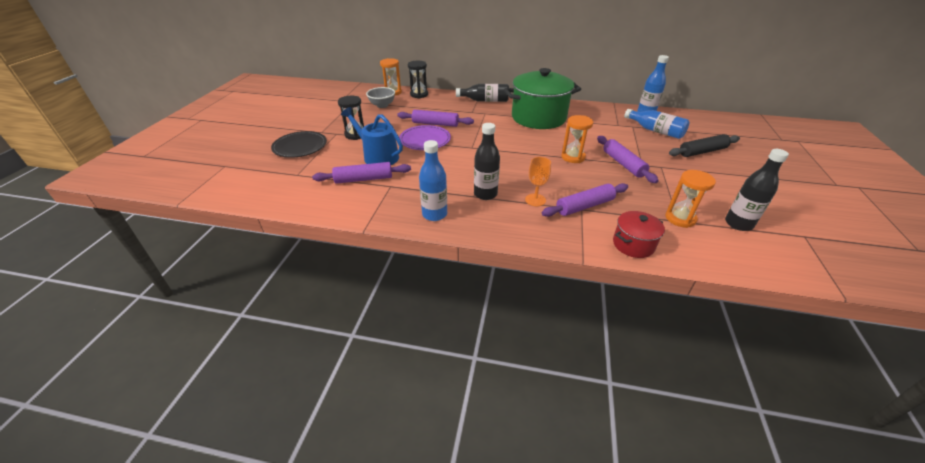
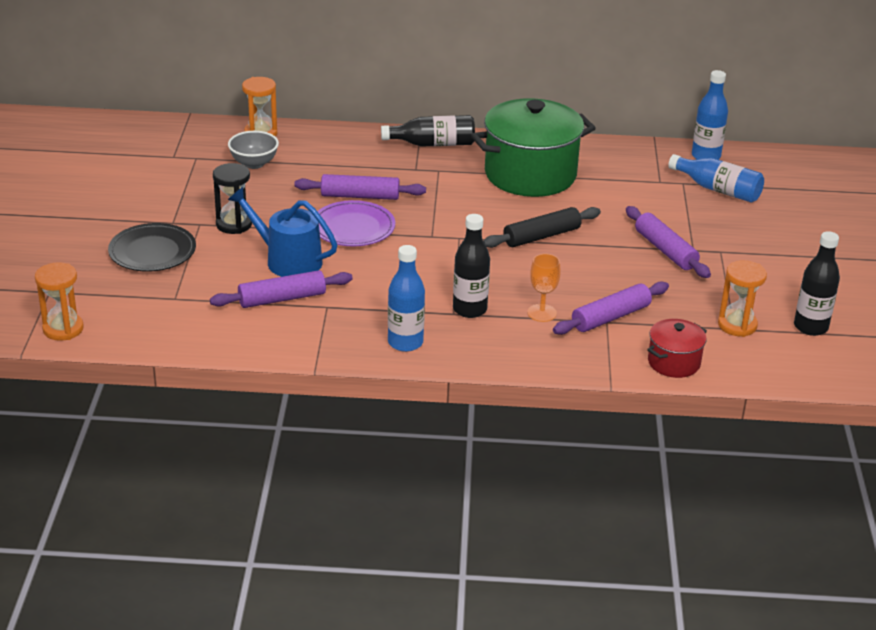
camera: 10 degrees left, 5 degrees down
(419, 94) = (311, 136): black hourglass -> none
(573, 157) = (590, 243): orange hourglass -> orange hourglass (63, 329)
(702, 151) = (783, 222): black rolling pin -> black rolling pin (541, 236)

